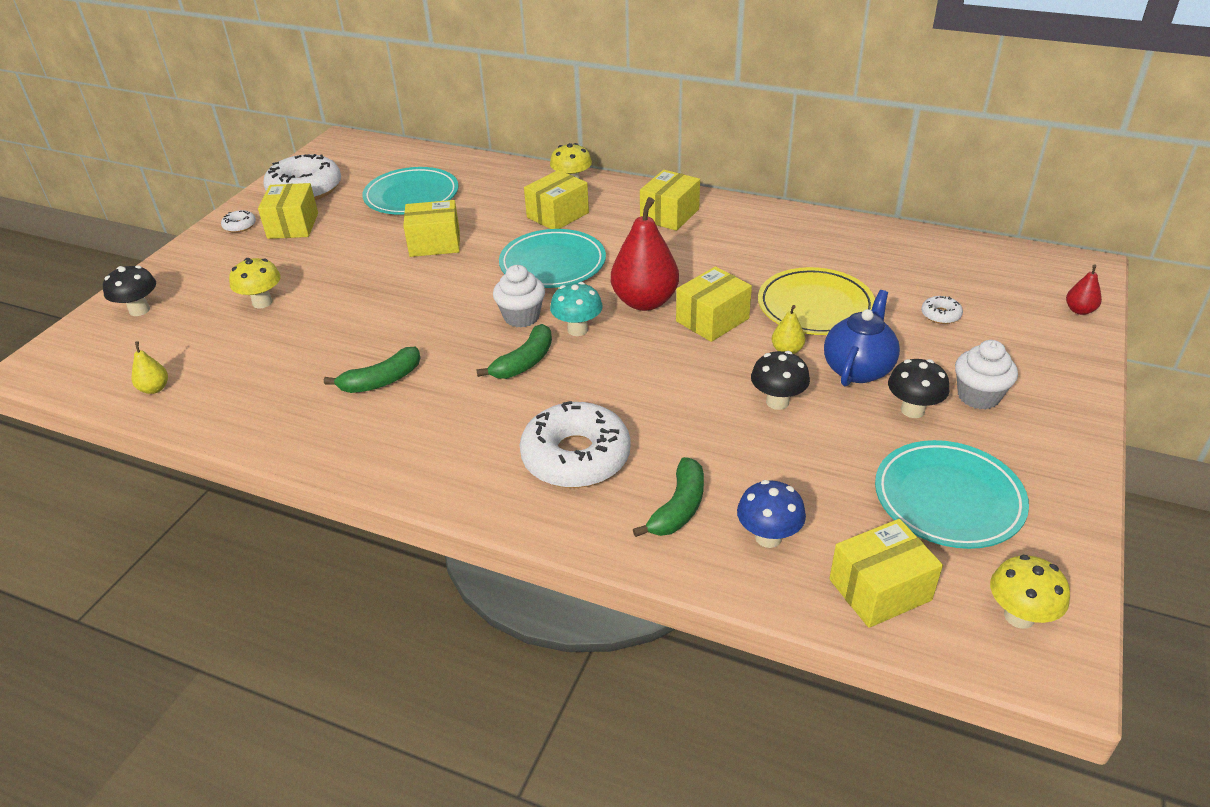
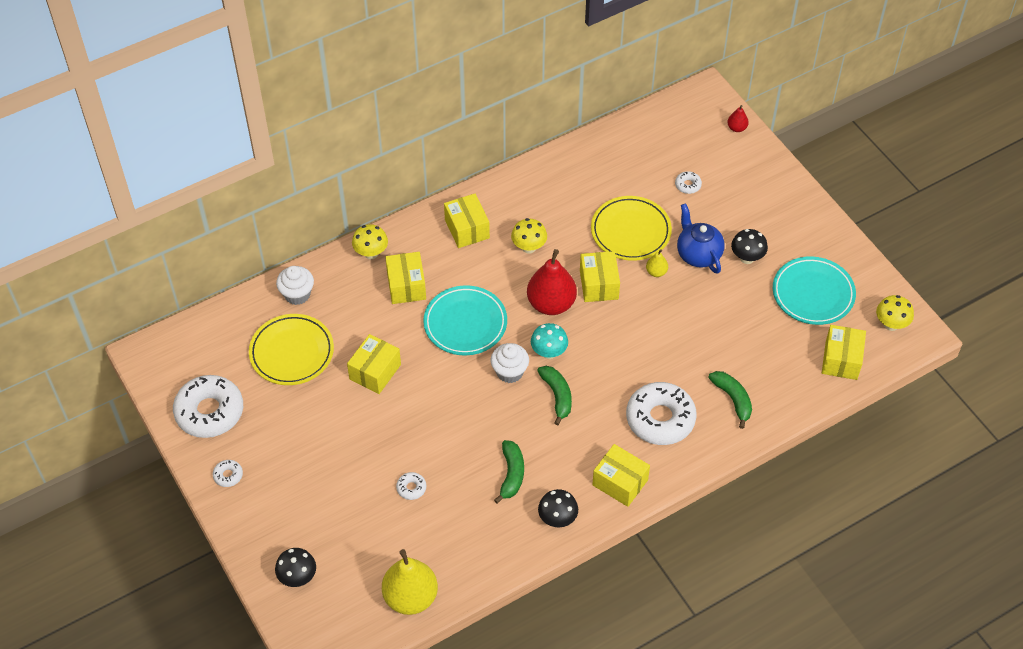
camera: 55 degrees left, 15 degrees up
(155, 388) = (411, 597): yellow pear -> yellow pear, size x2.20
(262, 302) = (358, 502): yellow mushroom -> yellow mushroom (529, 247)
(293, 225) = (262, 442): yellow box -> yellow box (620, 482)
(306, 325) = (411, 488): none -> white donut
(411, 196) = (292, 352): turquoise plate -> yellow plate
(768, 537) = (780, 378): blue mushroom -> none
(777, 402) = (693, 306): black mushroom -> black mushroom (557, 519)
(978, 396) = (760, 225): white cupcake -> white cupcake (297, 294)

